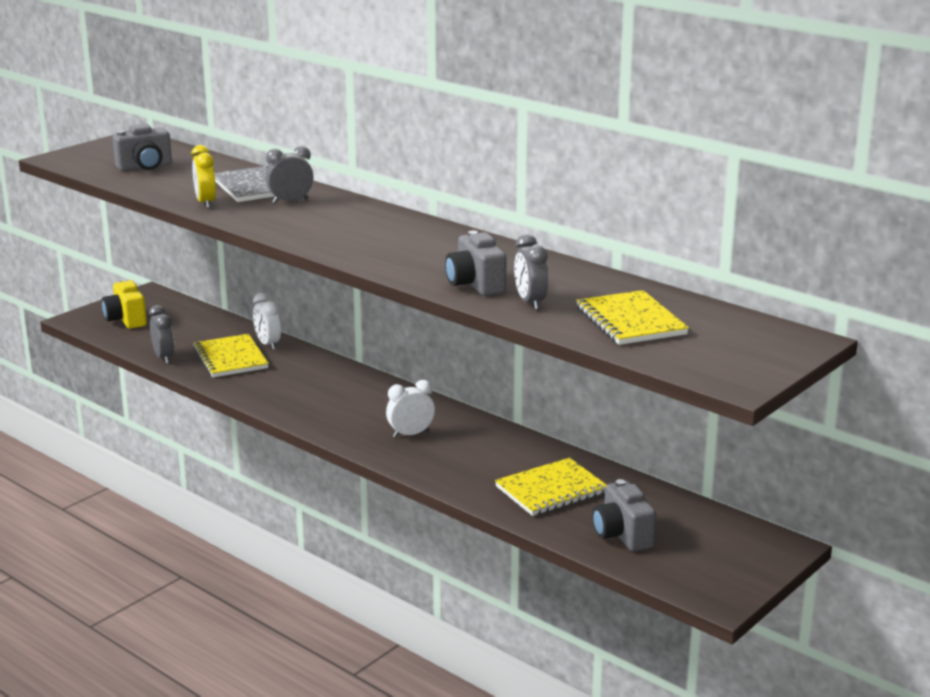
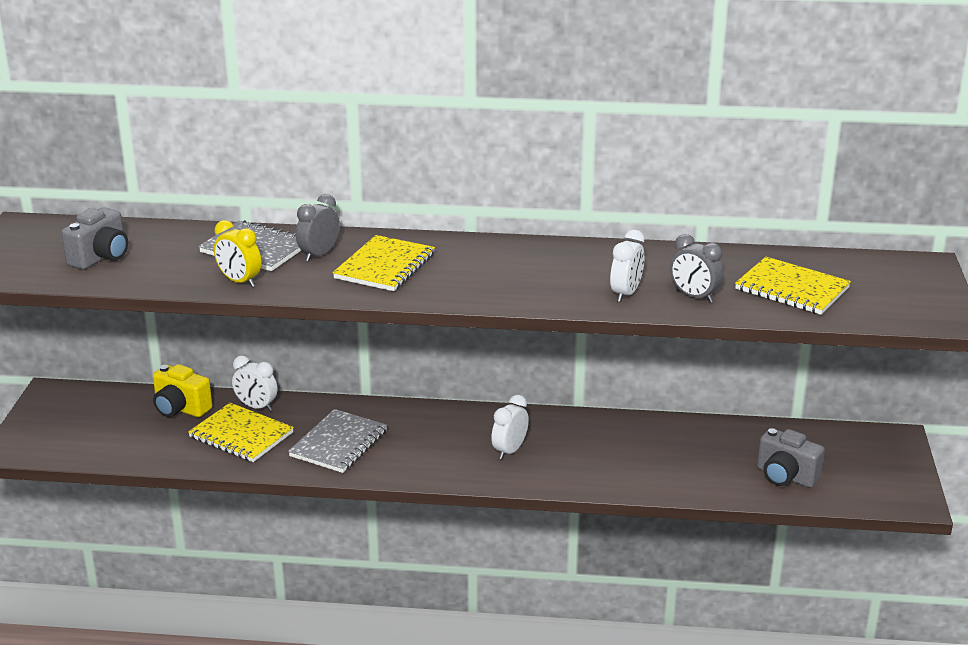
camera: 35 degrees left, 5 degrees up
(126, 320) = (70, 431): yellow camera -> yellow camera (180, 409)
(164, 357) = (172, 459): grey clock -> none
(290, 386) = (339, 443): none -> grey notebook
(475, 285) = (626, 294): grey camera -> white clock
(551, 490) = (685, 458): yellow notebook -> yellow notebook (385, 266)

